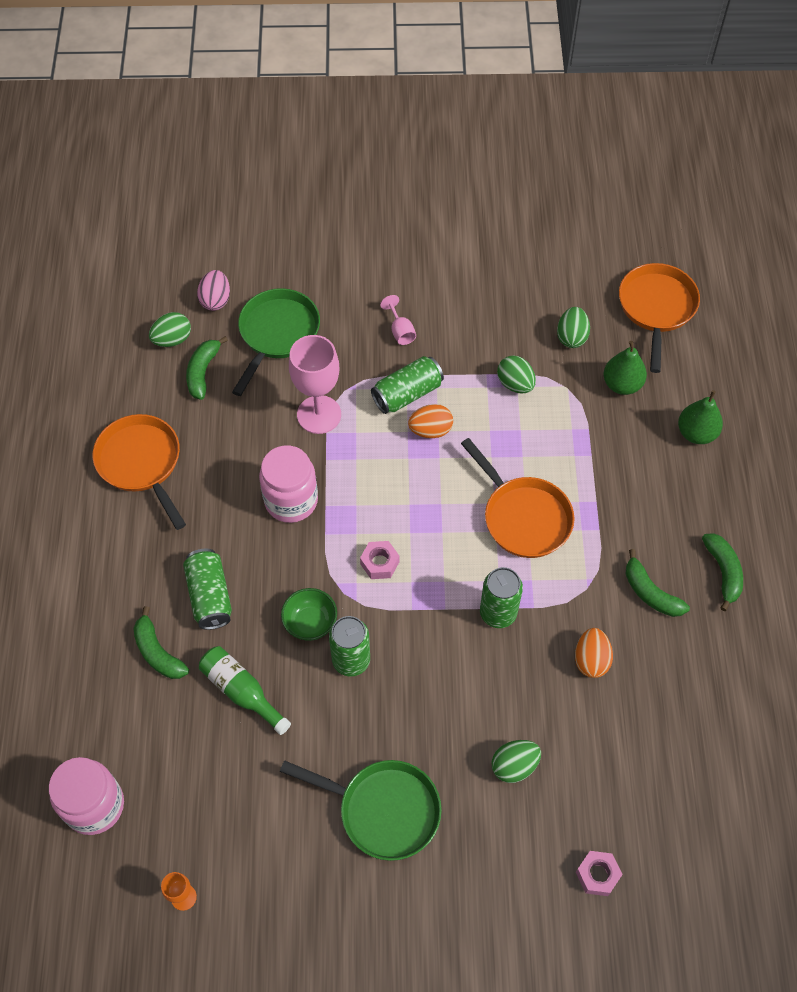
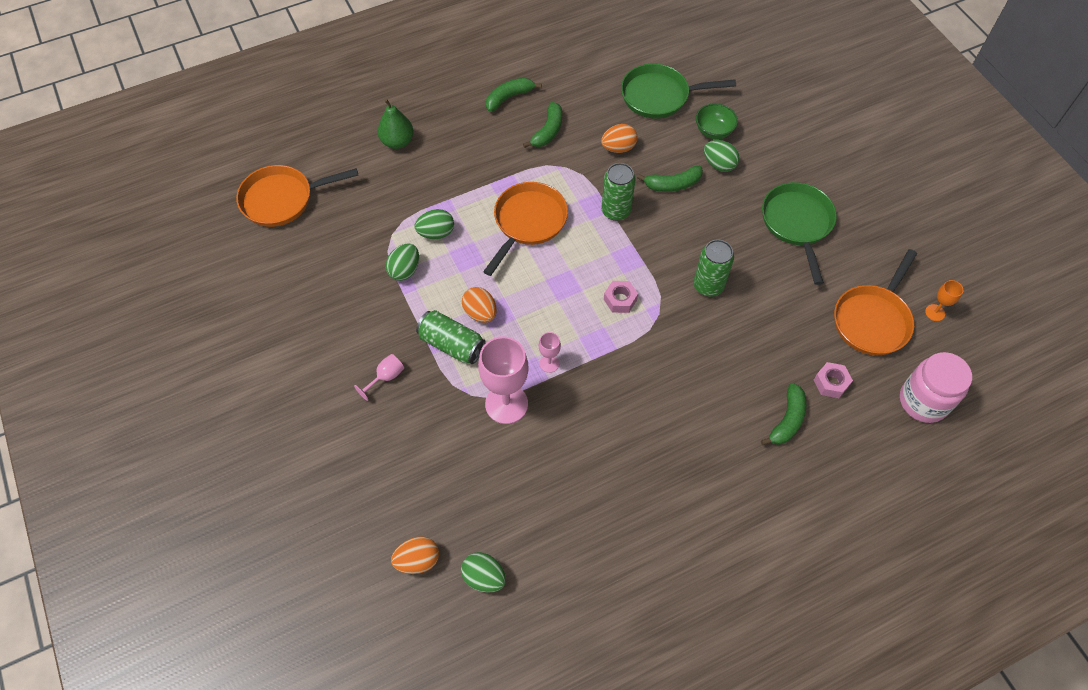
camera: 115 degrees left, 0 degrees up
(141, 463) = (632, 529): orange pan -> orange pan (872, 320)
(203, 372) = (508, 527): green banana -> green banana (673, 184)
(210, 596) = (719, 406): green can -> none
(216, 300) = (417, 560): pink egg -> orange egg
(242, 692) = (777, 345): green bottle -> none
(277, 334) = (434, 481): green pan -> green pan (659, 96)
(291, 500) = (601, 387): pink jar -> none
(310, 623) = (696, 325): green bowl -> green bowl (713, 131)
(341, 467) = (549, 363): none -> pink goblet
(571, 337) = (337, 247): green egg -> green egg (436, 233)
(597, 875) = (756, 103): pink nut -> pink nut (831, 383)
(622, 384) = (372, 199): green pear -> none

